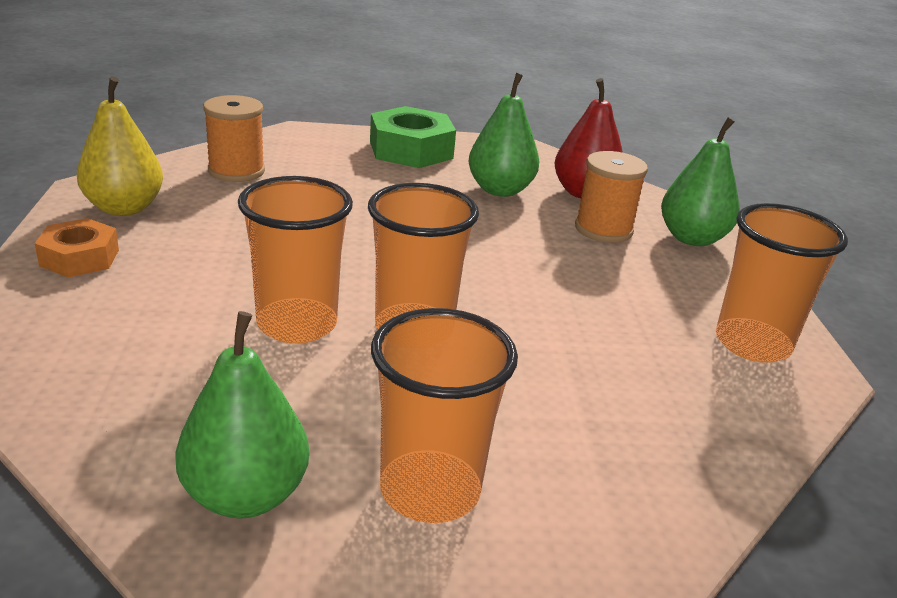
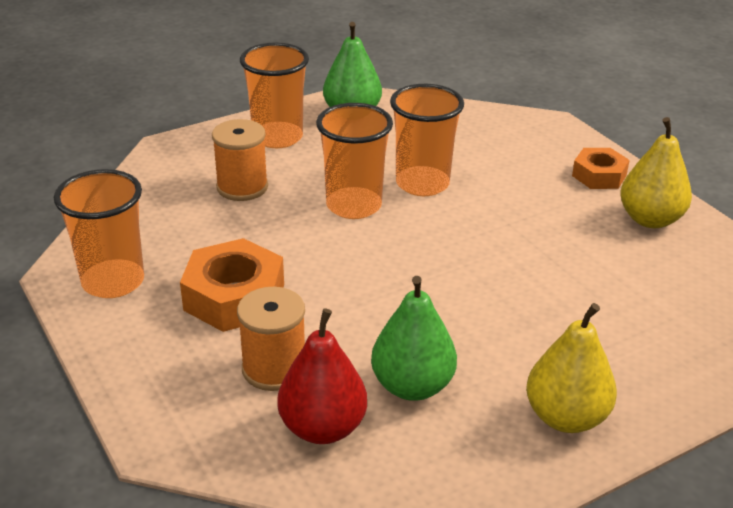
camera: 155 degrees right, 5 degrees up
(236, 171) = (654, 294): orange spool -> orange spool (242, 187)
(411, 150) = (566, 417): green nut -> yellow pear
(616, 286) = (234, 297): none -> orange nut
(692, 238) = (178, 397): green pear -> none

